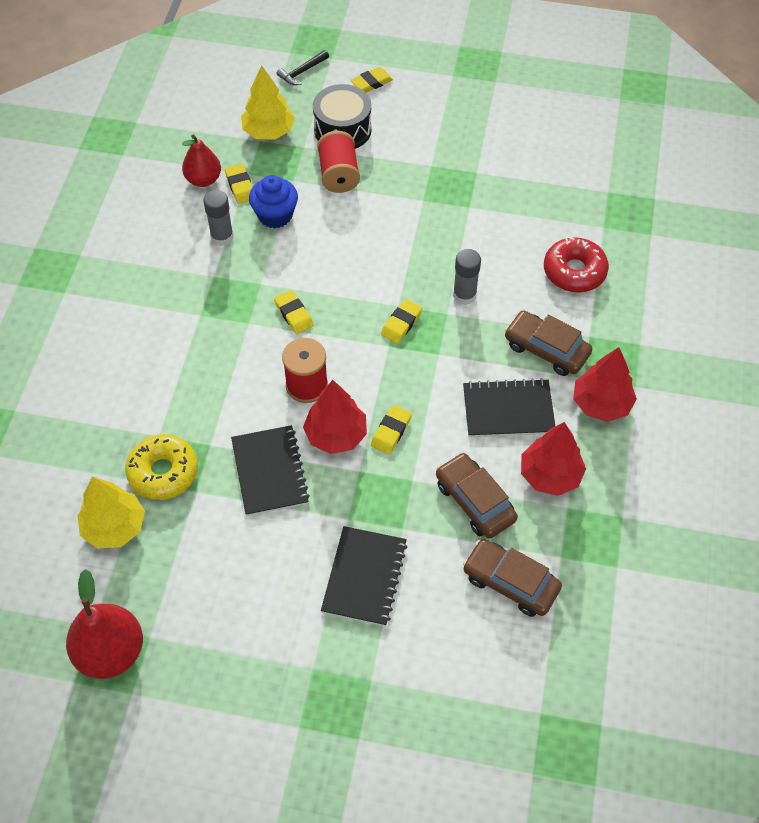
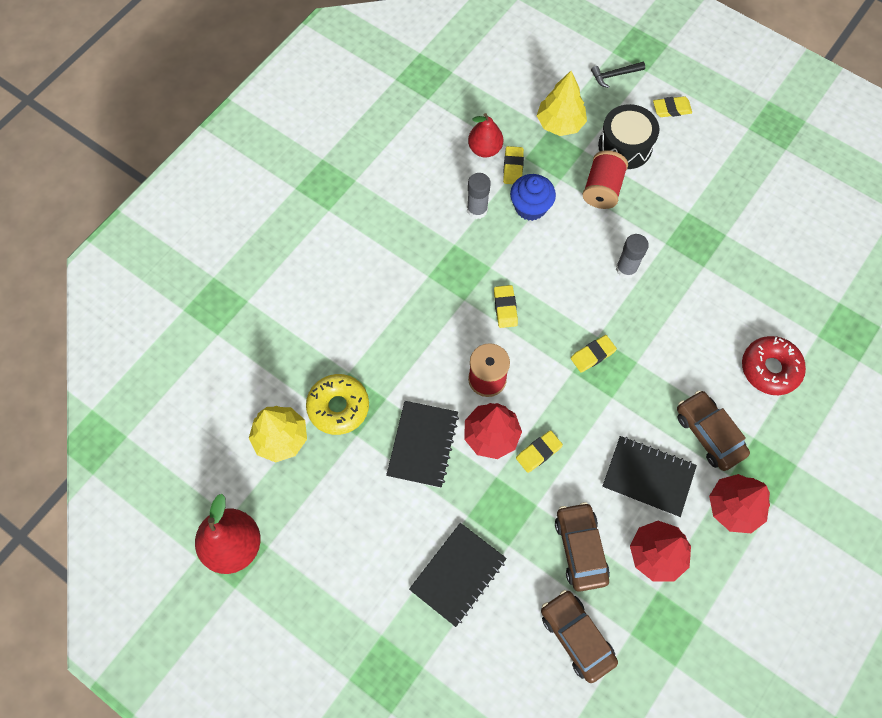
camera: 25 degrees right, 10 degrees up
(464, 295) = (660, 351): grey glue stick -> grey glue stick (626, 269)

